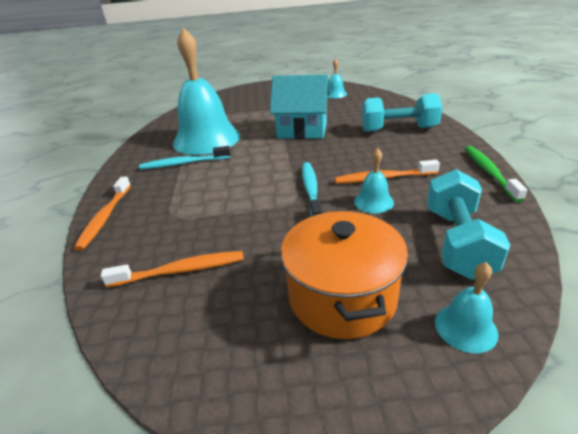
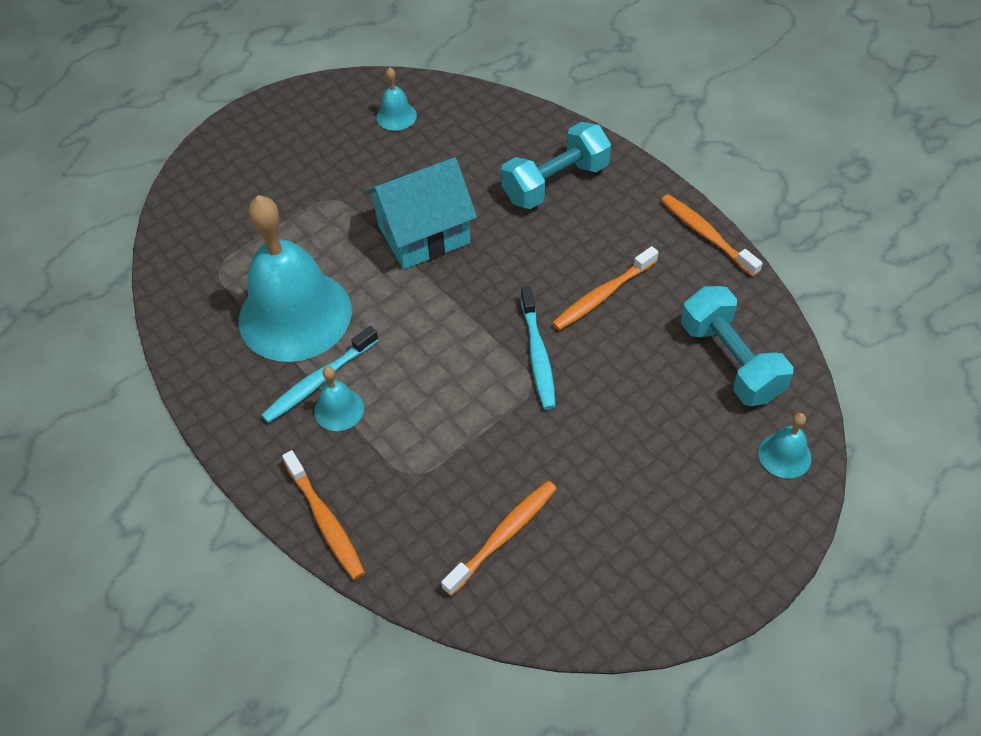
camera: 35 degrees left, 20 degrees up
(311, 191) = (538, 355): turquoise toothbrush -> turquoise toothbrush turned 150 degrees counterclockwise
(342, 296) = (676, 478): orange pot -> none
(373, 202) = (619, 341): turquoise bell -> turquoise bell (339, 409)
(489, 172) = (706, 235): green toothbrush -> orange toothbrush

